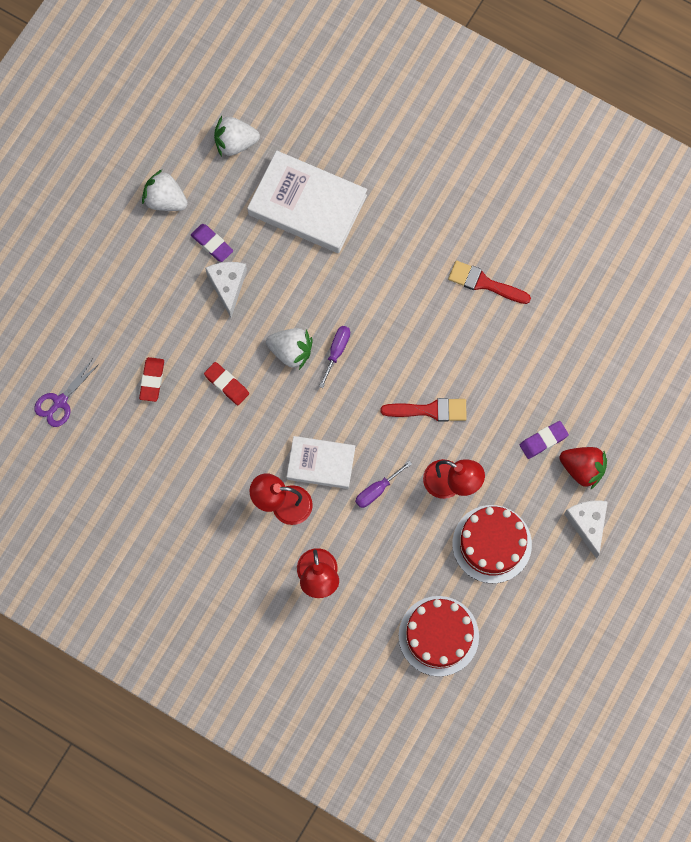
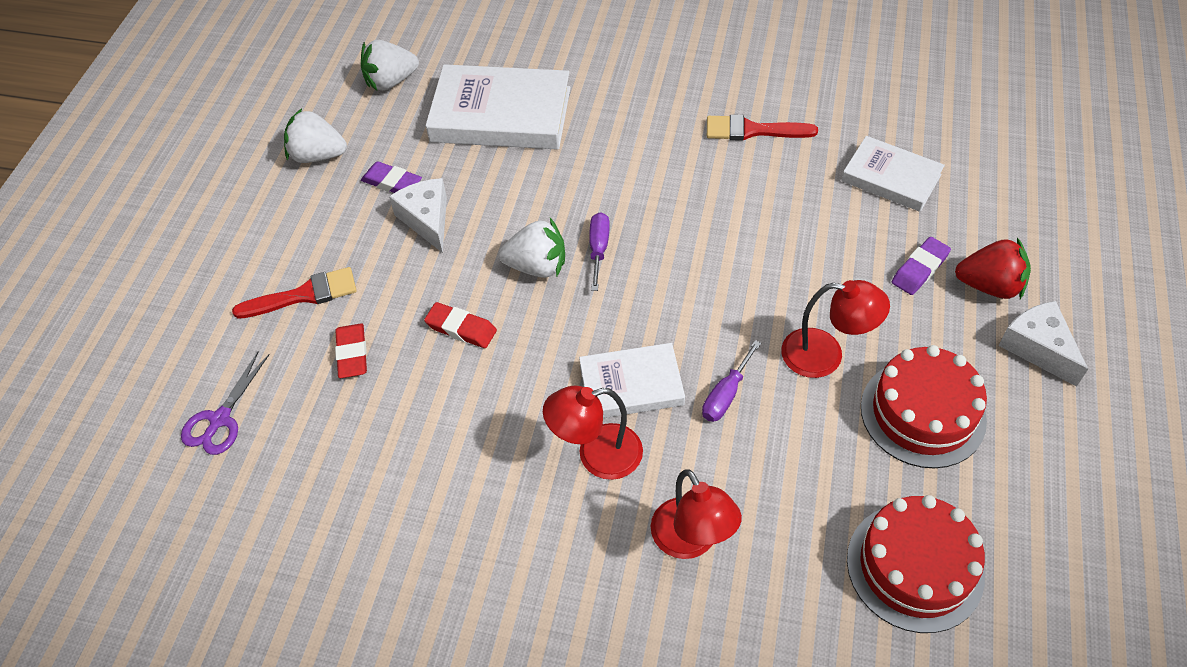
camera: 15 degrees left, 20 degrees down
(430, 410) = (752, 278): red brush -> red brush (304, 295)
(562, 359) = (891, 178): none -> white book

